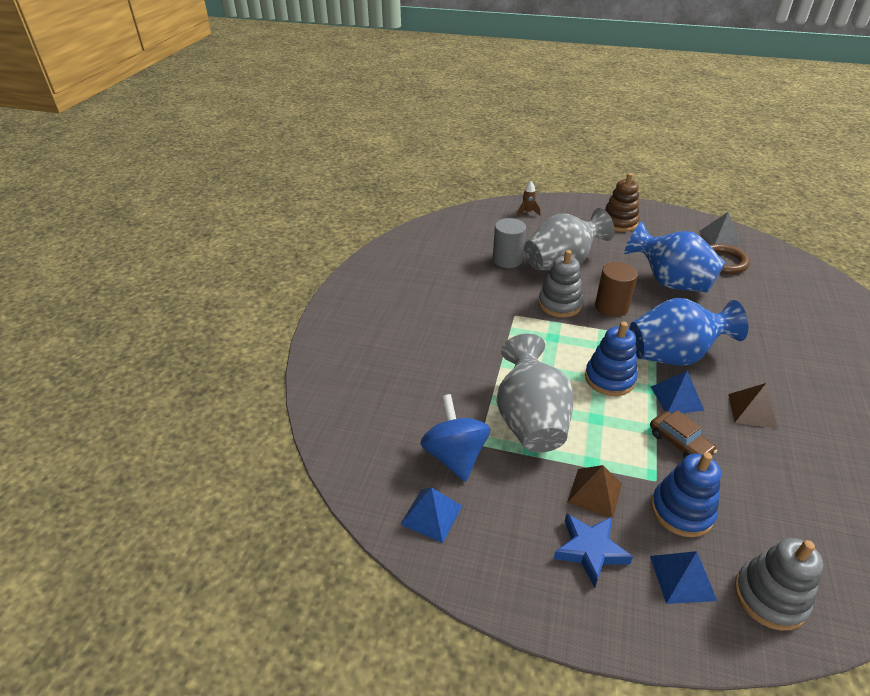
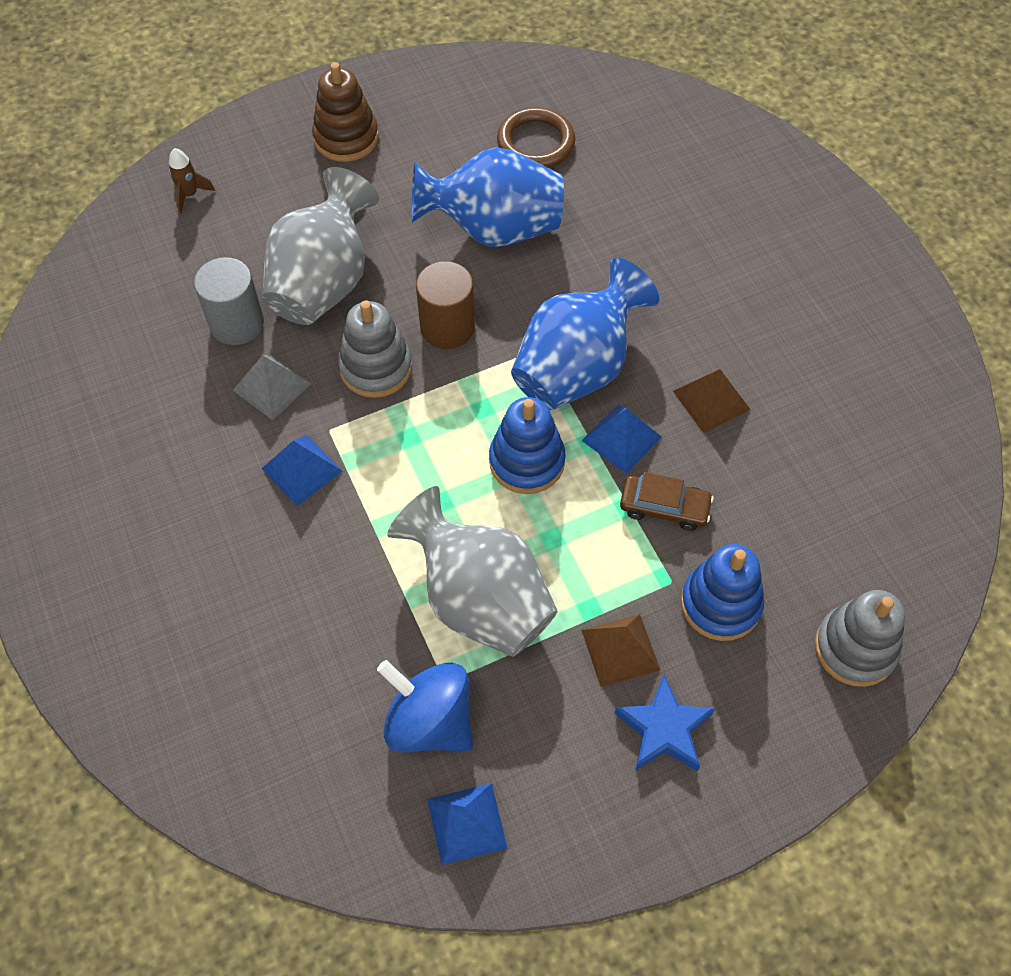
camera: 40 degrees left, 20 degrees up
(682, 577) = (769, 690): blue pyramid -> blue pyramid (301, 469)
(719, 237) = (502, 89): grey pyramid -> grey pyramid (272, 386)

